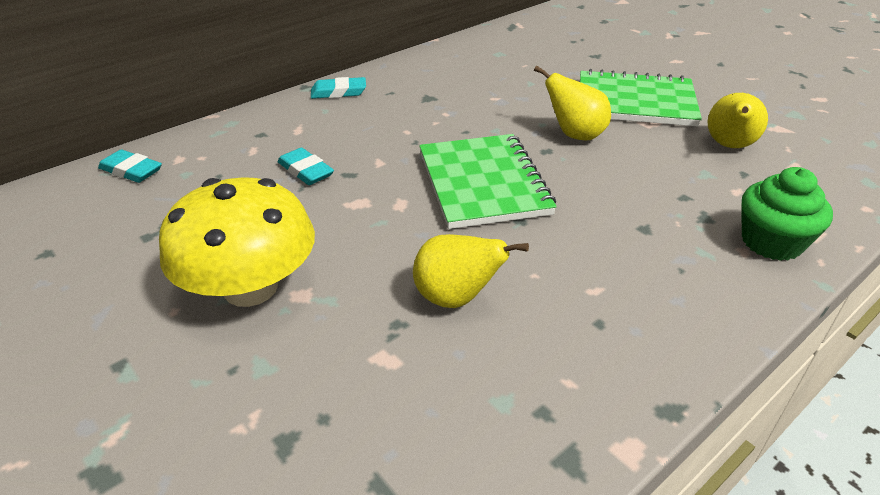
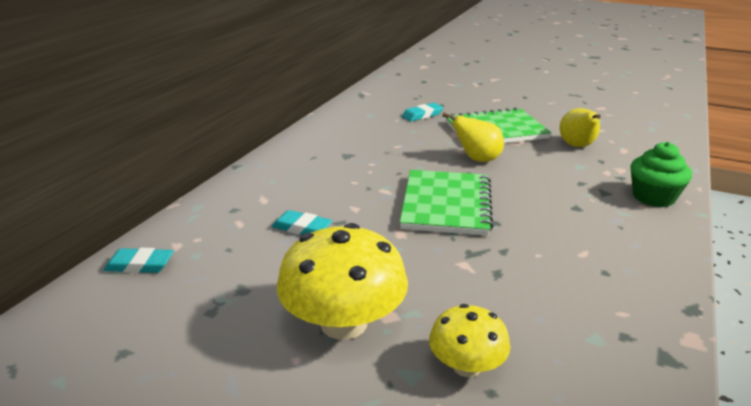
camera: 25 degrees left, 10 degrees down
(326, 378) = (466, 366): none -> yellow mushroom
(338, 92) = (270, 165): turquoise eraser -> turquoise eraser (422, 115)
(456, 298) = (502, 284): yellow pear -> none
(483, 183) = (446, 205): green notebook -> green notebook turned 45 degrees clockwise

